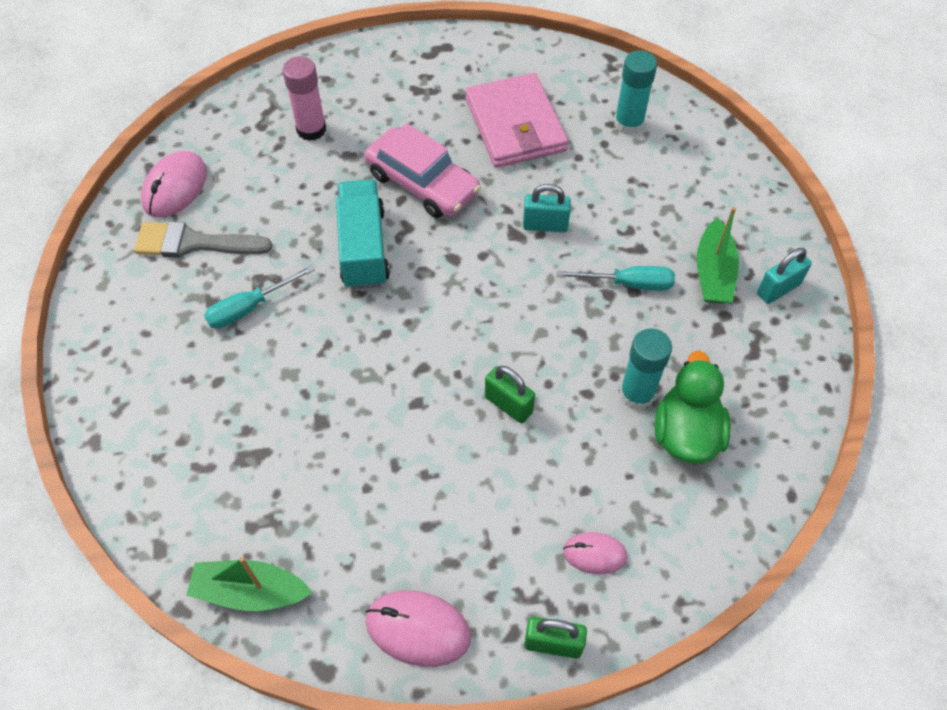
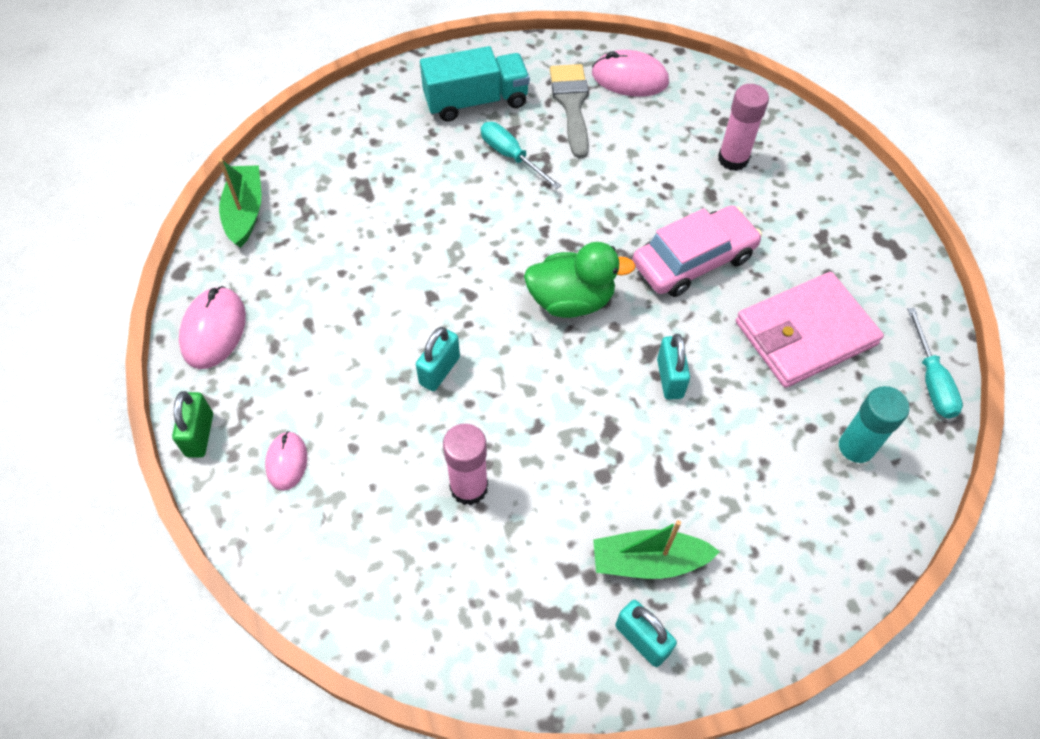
camera: 80 degrees right, 0 degrees up
(363, 248) = (598, 226): turquoise truck -> turquoise truck (476, 101)
(422, 183) = (693, 260): pink car -> pink car turned 150 degrees counterclockwise
(508, 404) = (439, 370): green padlock -> turquoise padlock
(629, 284) = (610, 469): turquoise screwdriver -> turquoise screwdriver (931, 380)
(637, 394) = (469, 487): turquoise glue stick -> pink glue stick
(686, 433) = (427, 540): green duck -> green duck (571, 300)

